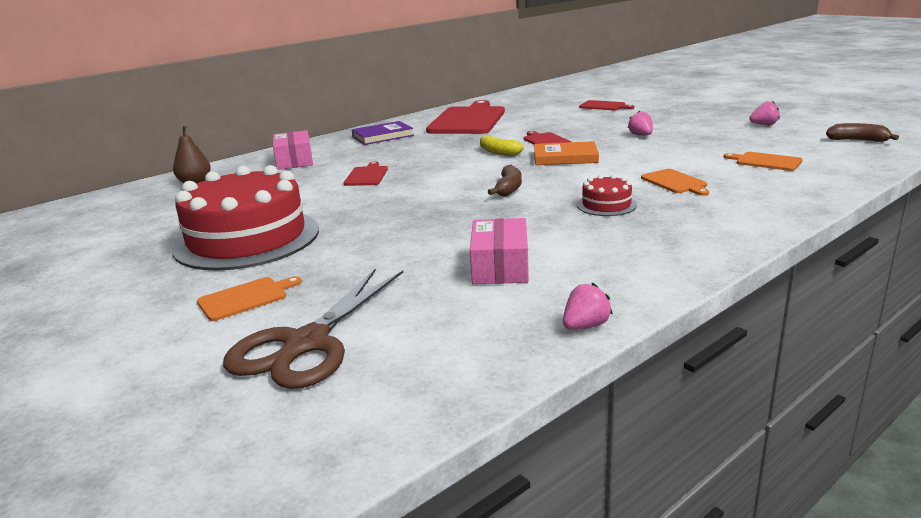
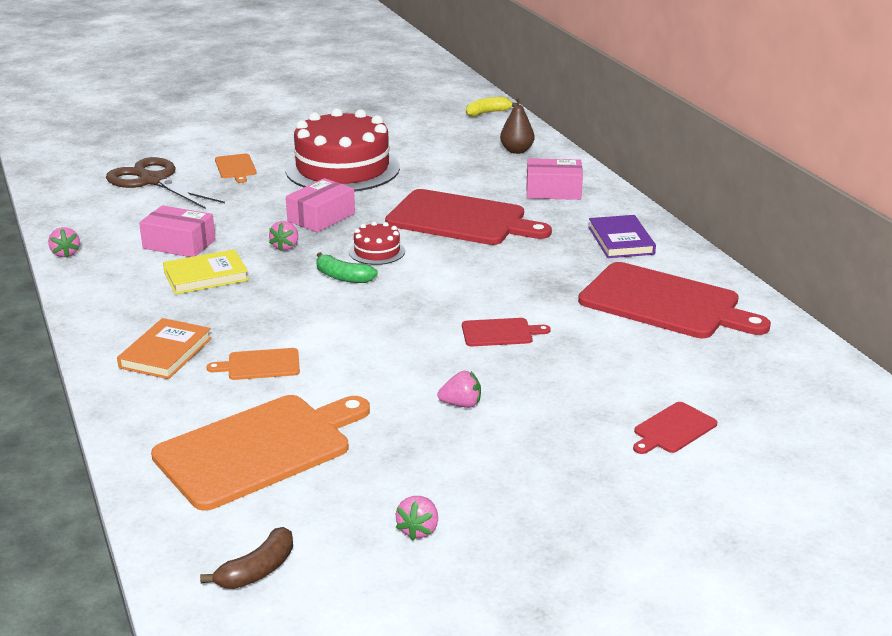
camera: 105 degrees right, 5 degrees up
(367, 175) = (461, 219): red cutting board -> red cutting board, size x2.20
(388, 220) = (321, 217): none -> pink box
(467, 219) = (285, 247): none -> pink strawberry
(498, 152) = (479, 295): yellow banana -> yellow banana (488, 113)
(508, 189) = (343, 277): brown banana -> green banana
(559, 235) = (206, 276): none -> yellow book
(565, 157) = (415, 328): orange book -> orange book (166, 353)
(606, 205) = (244, 312): red cake -> red cake (377, 251)
(766, 161) = (259, 449): orange cutting board -> orange cutting board, size x2.20

